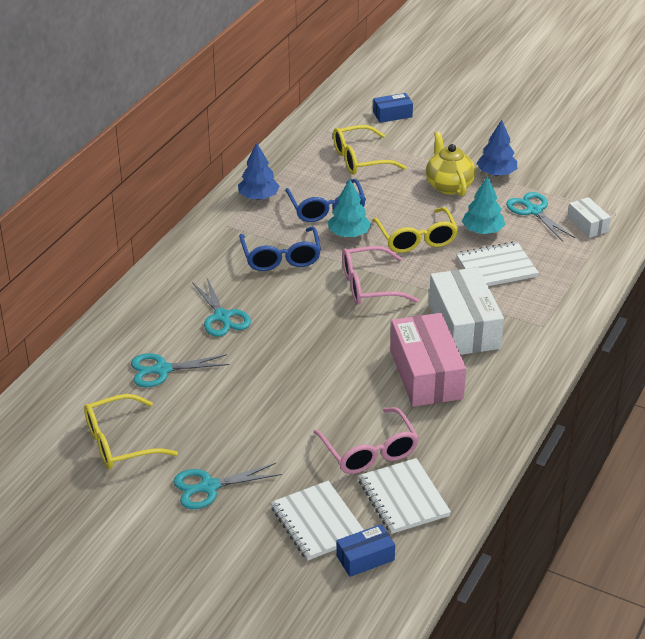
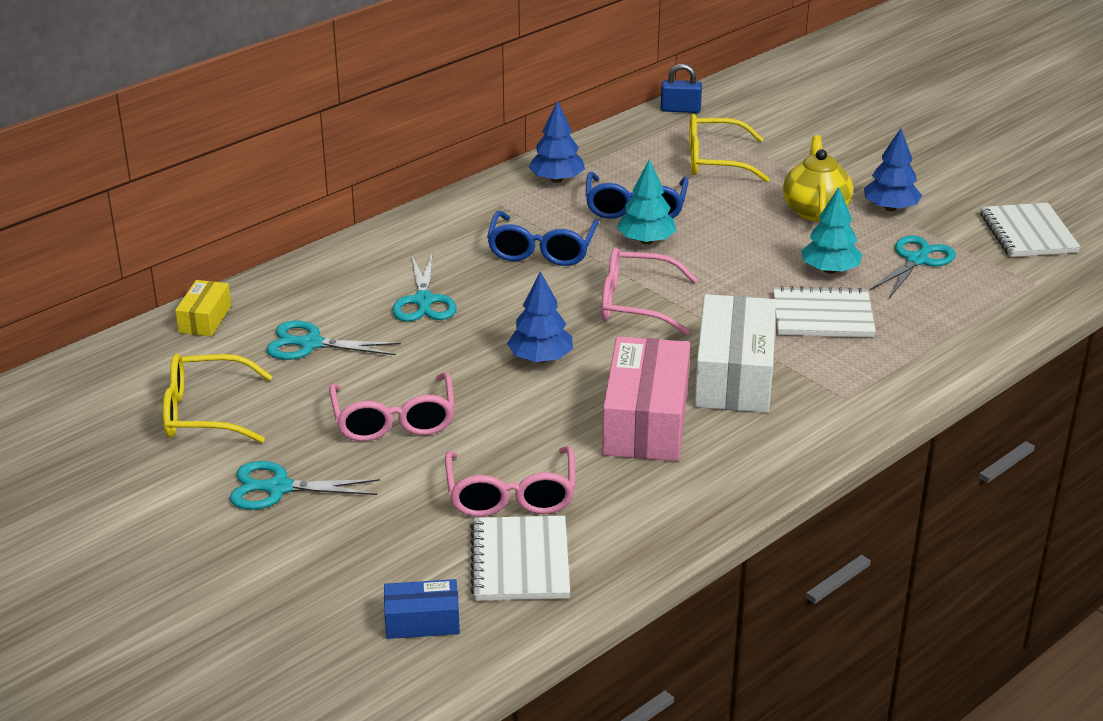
camera: 20 degrees right, 5 degrees down
(72, 368) = (205, 319): none -> yellow box
(257, 415) = (394, 420): none -> pink glasses
(313, 121) = (680, 109): none -> blue padlock
(317, 522) = (387, 563): white notebook -> white notebook (1027, 233)
(329, 343) = (540, 358): none -> blue tree
(392, 114) = (789, 119): blue box -> none
(416, 238) = (733, 262): yellow glasses -> none
(534, 211) = (916, 260): turquoise scissors -> turquoise scissors turned 45 degrees clockwise
(587, 224) = (984, 290): white box -> none

